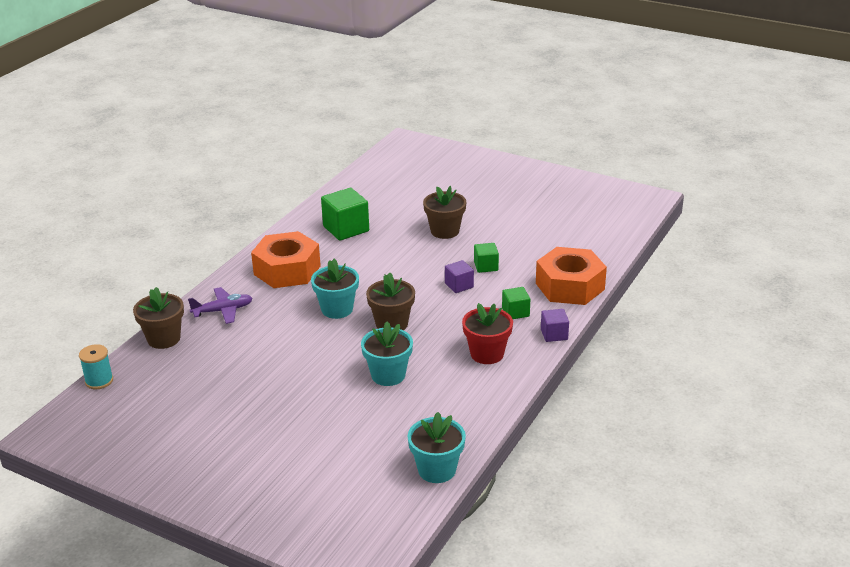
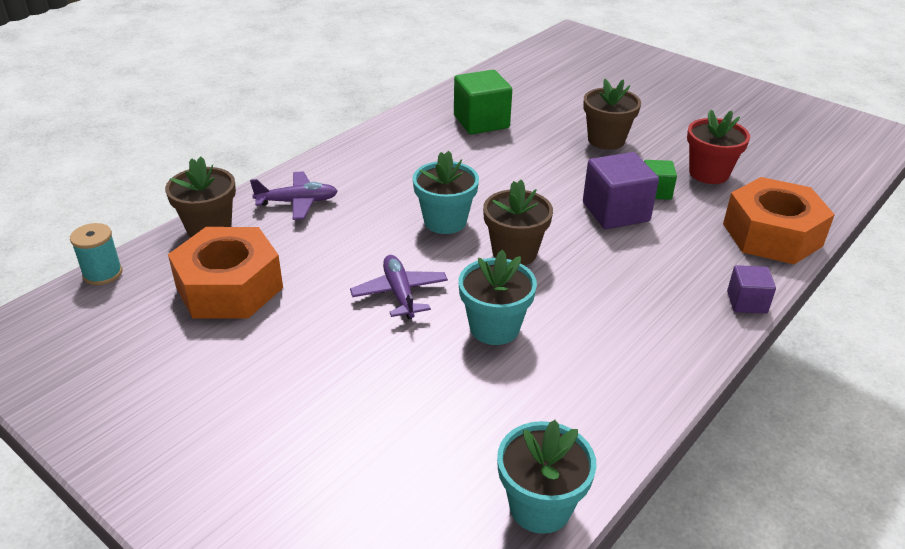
camera: 10 degrees right, 5 degrees up
(287, 270) = (394, 162): orange nut -> orange nut (229, 287)
(318, 363) = (399, 293): none -> purple plane
(459, 285) = (615, 212): purple cube -> purple cube, size x1.75
(487, 354) = (644, 317): red flower pot -> red flower pot (708, 173)
(515, 312) = (691, 261): green cube -> none

